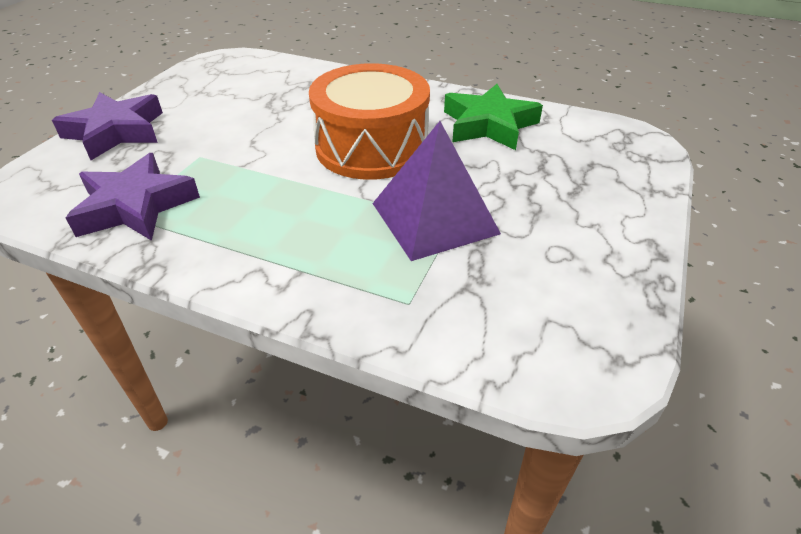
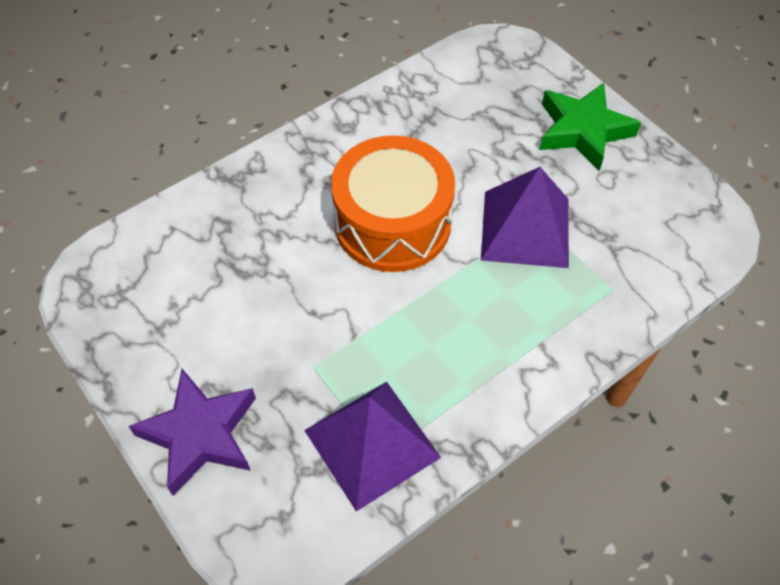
camera: 60 degrees left, 15 degrees up
(135, 206) = (372, 443): purple star -> purple pyramid
(489, 124) = (413, 123): green star -> green star (583, 130)

